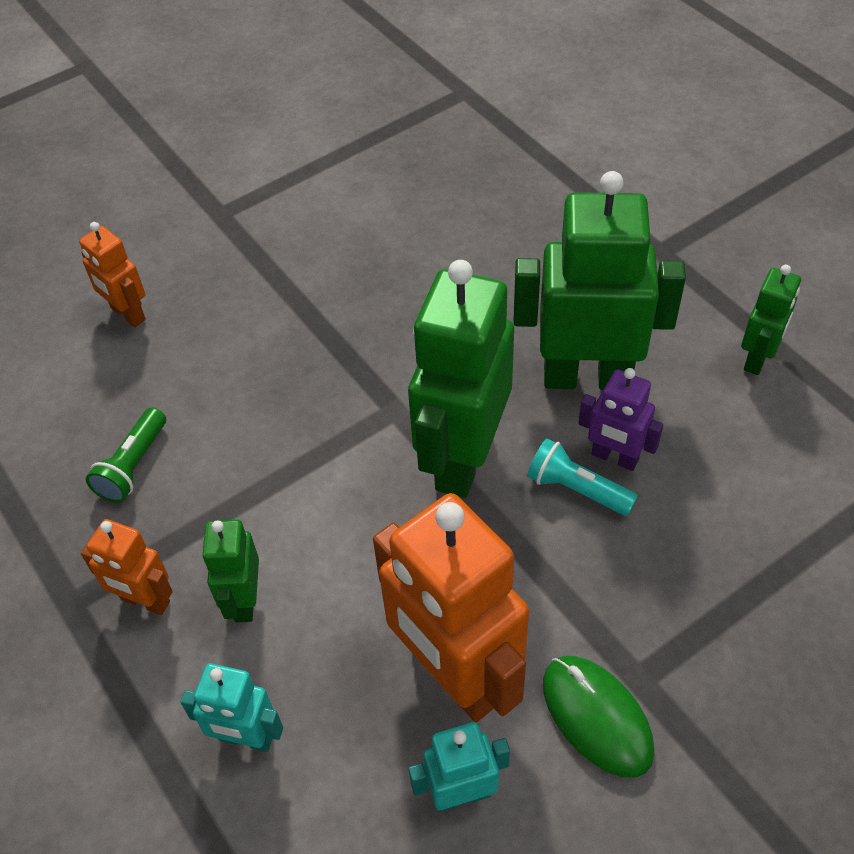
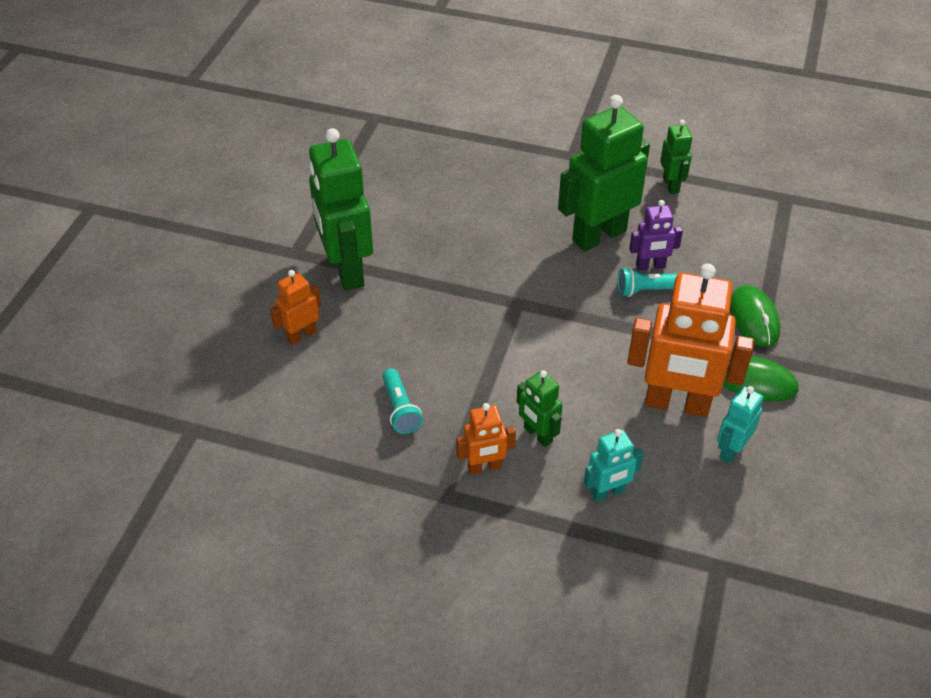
camera: 40 degrees left, 5 degrees down
(127, 314) = (301, 335): orange robot -> orange robot turned 135 degrees clockwise
(133, 466) = (400, 409): green flashlight -> turquoise flashlight
(462, 459) = (577, 307): green robot -> green robot (346, 270)
(688, 620) = (754, 318): none -> green mouse

